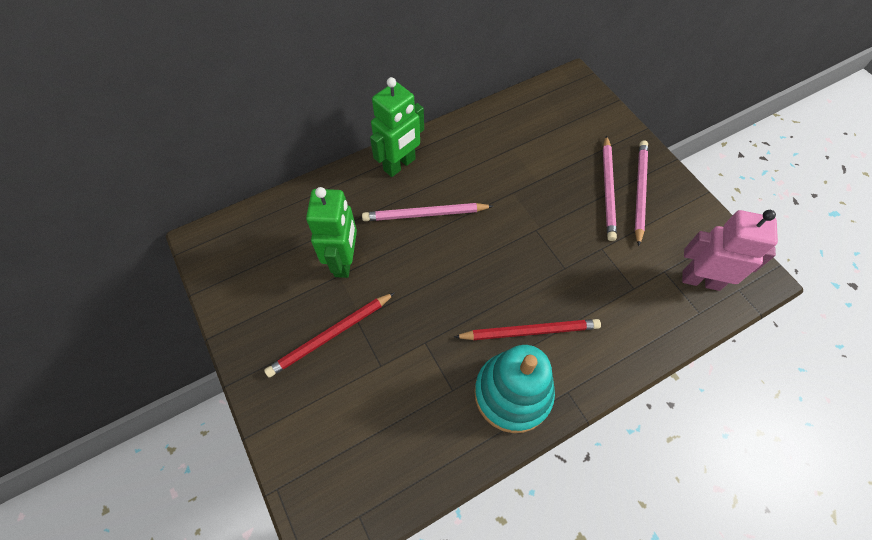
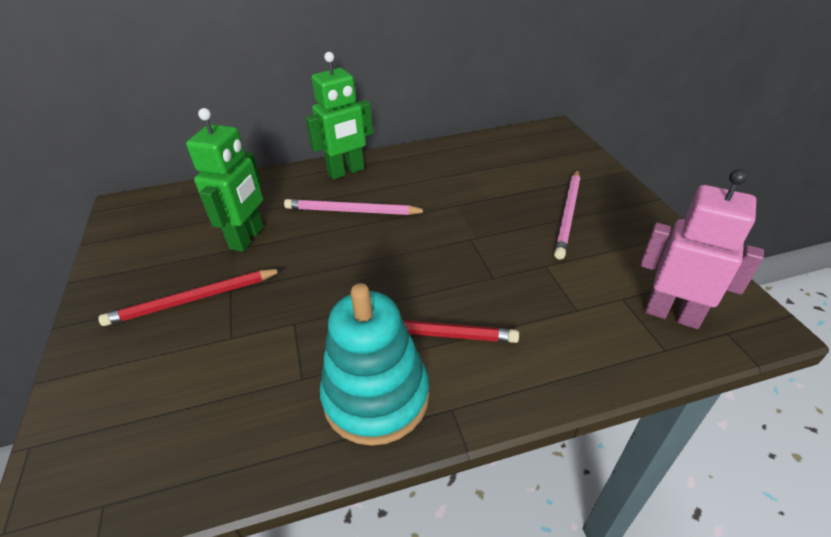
camera: 15 degrees right, 20 degrees down
(639, 191) = (606, 220): pink pencil -> none

